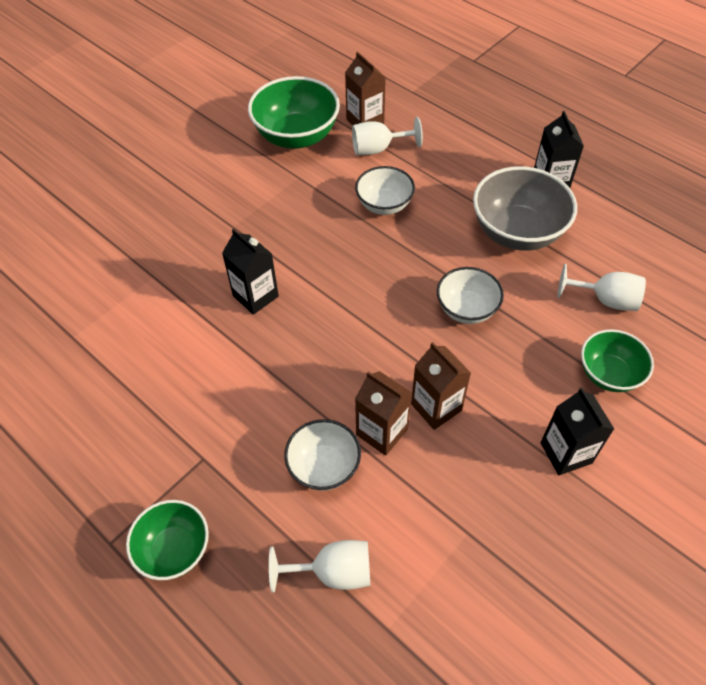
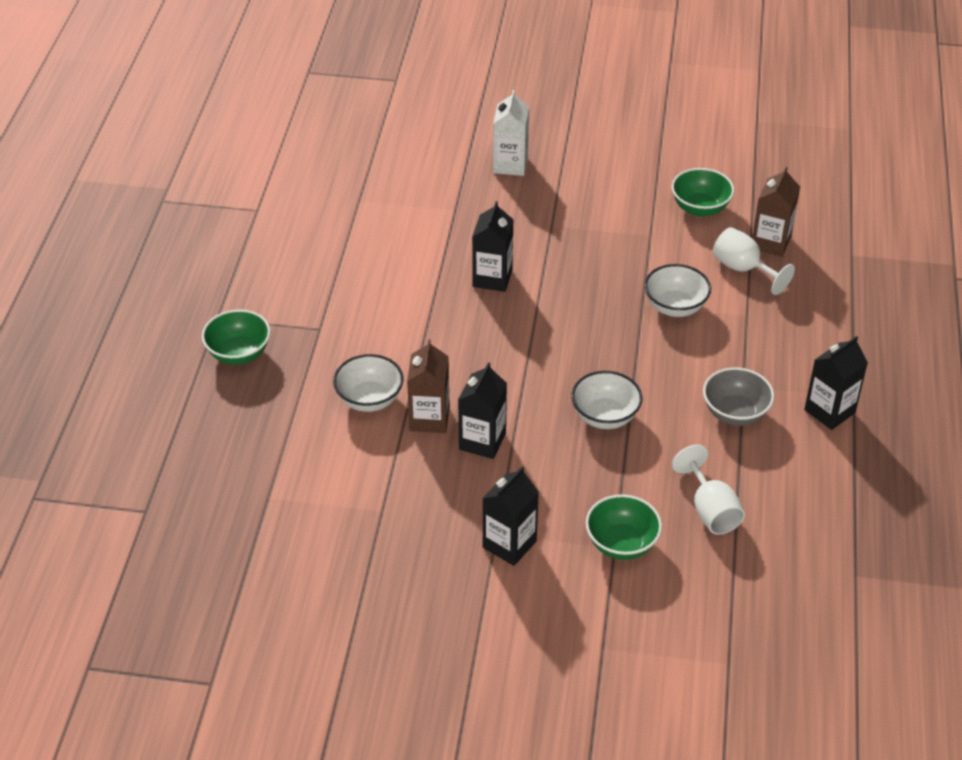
camera: 55 degrees right, 10 degrees down
(139, 213) = (510, 165): none -> white carton
(296, 136) = (700, 208): green bowl -> green bowl, size x0.61
(333, 572) = (288, 447): white goblet -> none
(436, 407) = (482, 441): brown carton -> black carton
(517, 232) = (735, 413): grey bowl -> grey bowl, size x0.61

